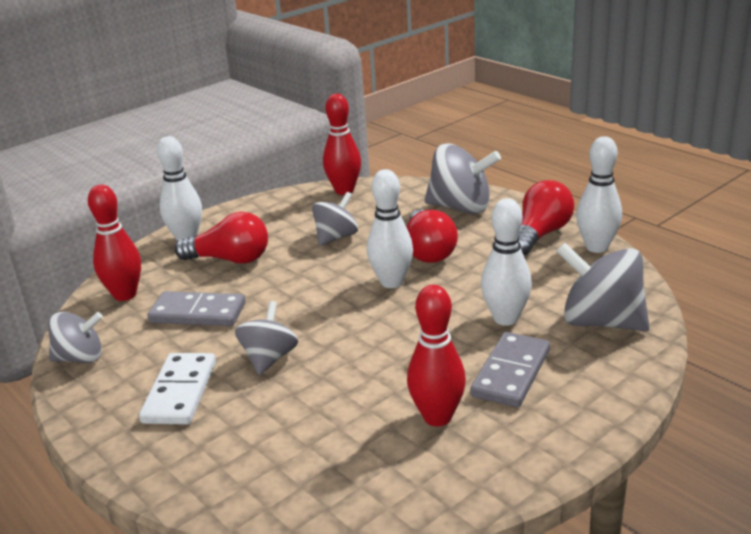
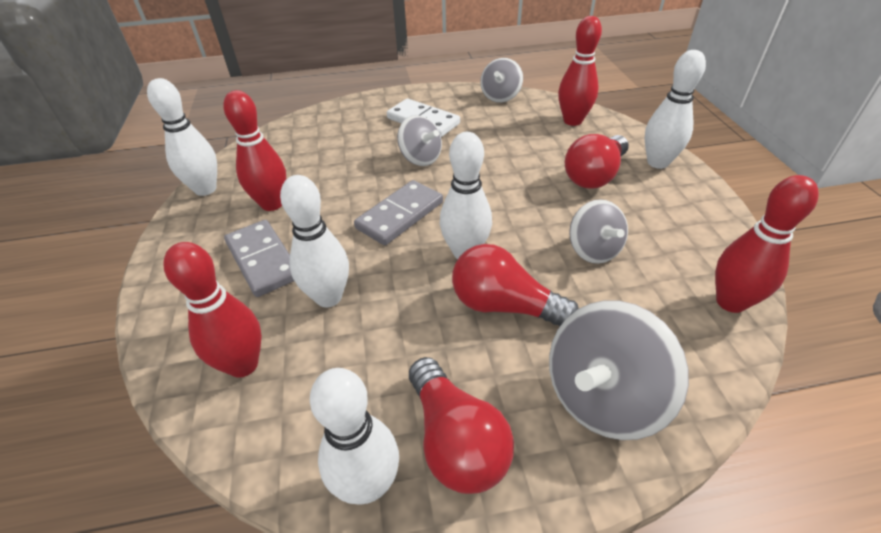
camera: 120 degrees right, 15 degrees up
(198, 313) = (514, 144): grey domino -> grey domino (400, 215)
(466, 490) = (205, 189): none -> white bowling pin
(601, 322) = (243, 364): grey spinning top -> red bowling pin

